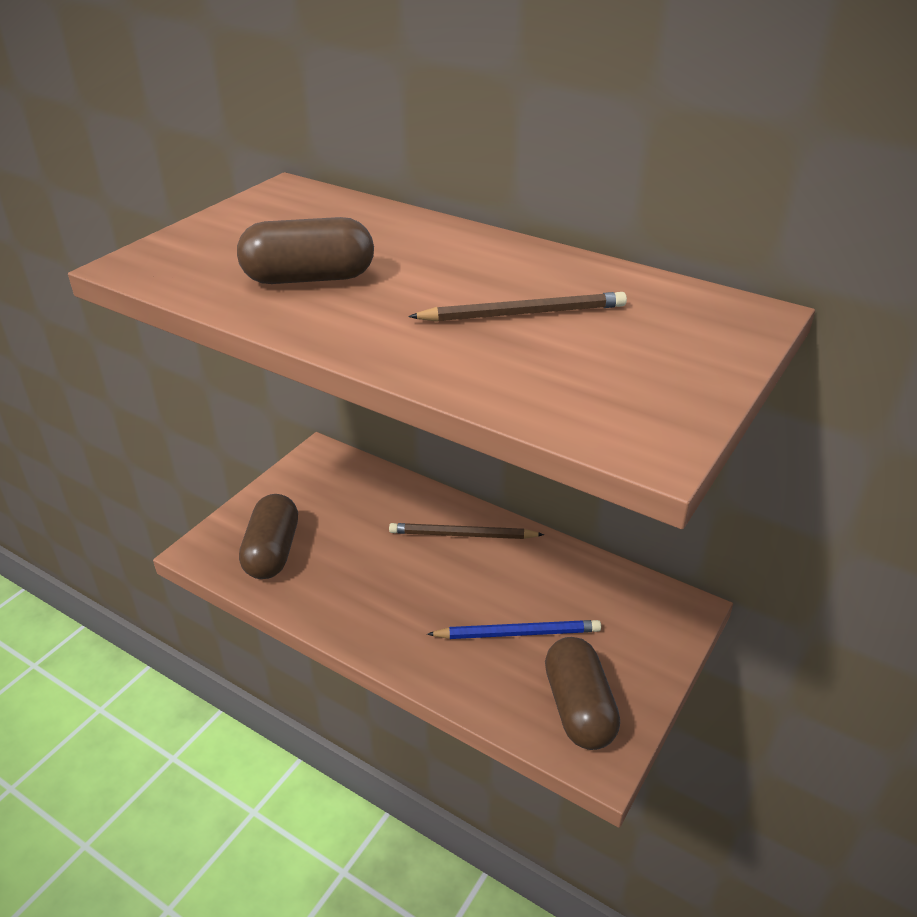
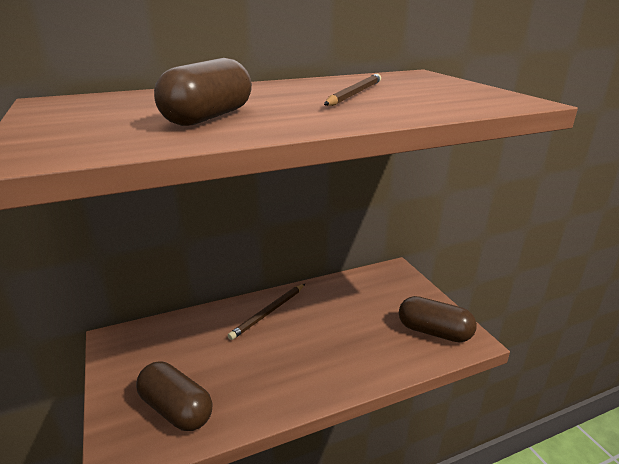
camera: 55 degrees left, 10 degrees down
(518, 633) = (365, 328): blue pencil -> none

